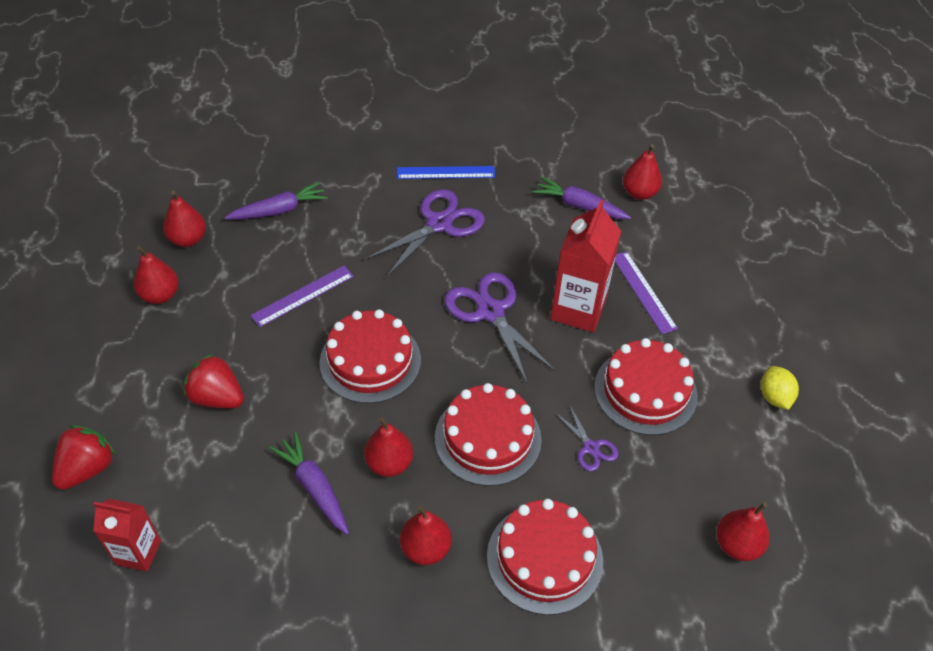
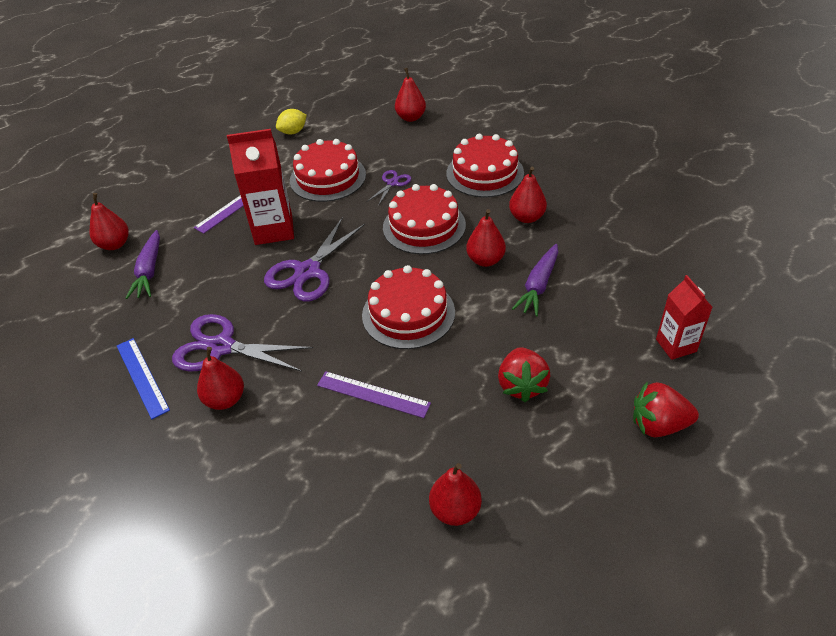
camera: 115 degrees left, 5 degrees down
(188, 239) = (365, 542): red pear -> red pear (225, 399)
(279, 210) = (271, 484): purple carrot -> none

